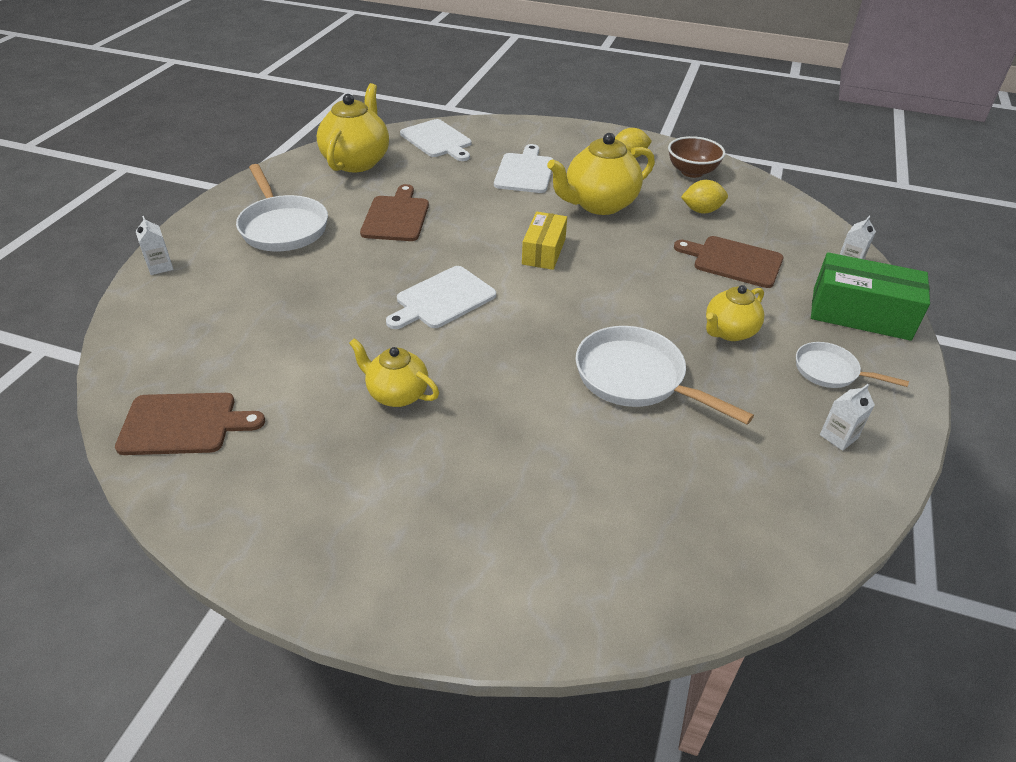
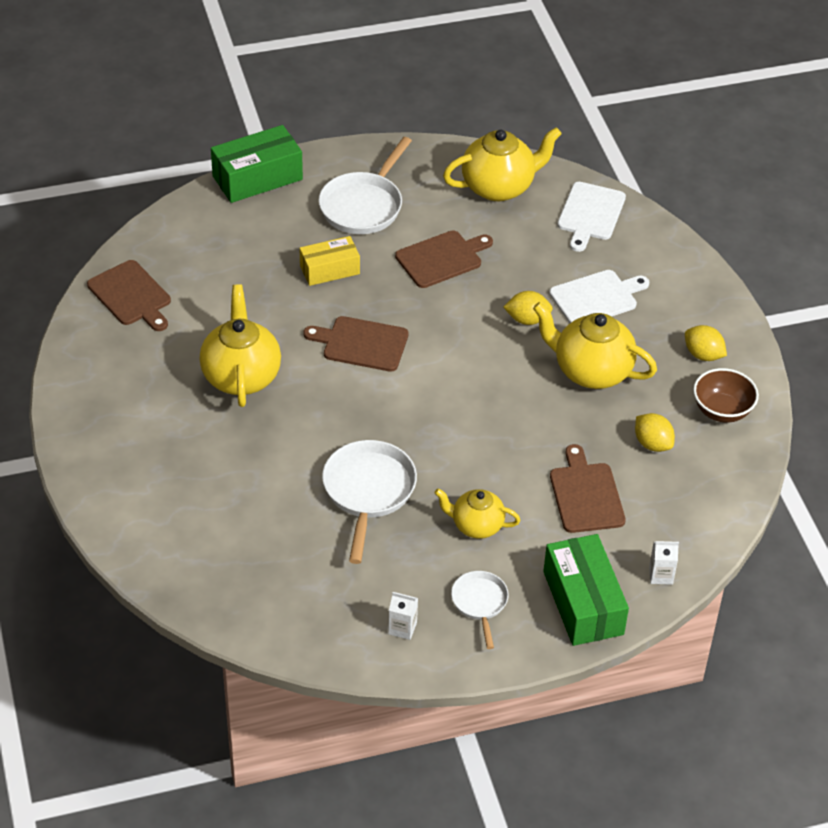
camera: 55 degrees right, 5 degrees up
(160, 267) = (257, 178): white carton -> green box
(396, 394) = (241, 376): yellow teapot -> yellow teapot, size x1.64
(442, 299) = (361, 343): white cutting board -> brown cutting board
(512, 208) = (527, 319): none -> yellow lemon
(544, 251) = (480, 369): yellow box -> yellow box (329, 270)

